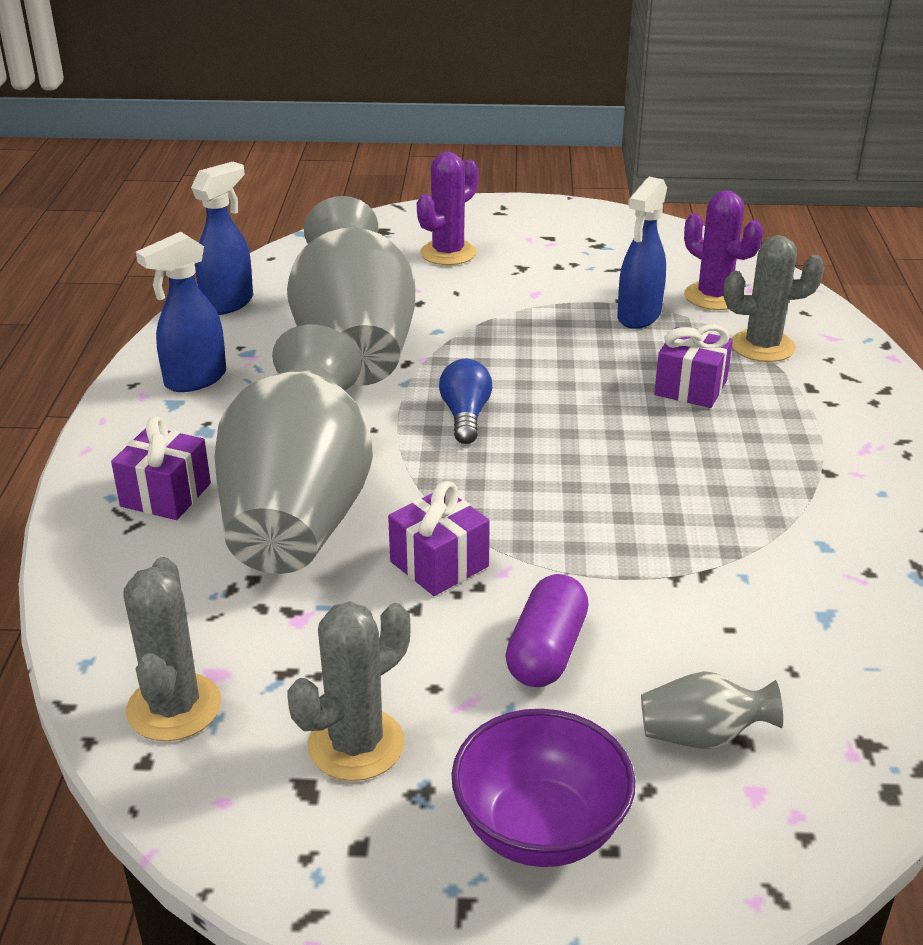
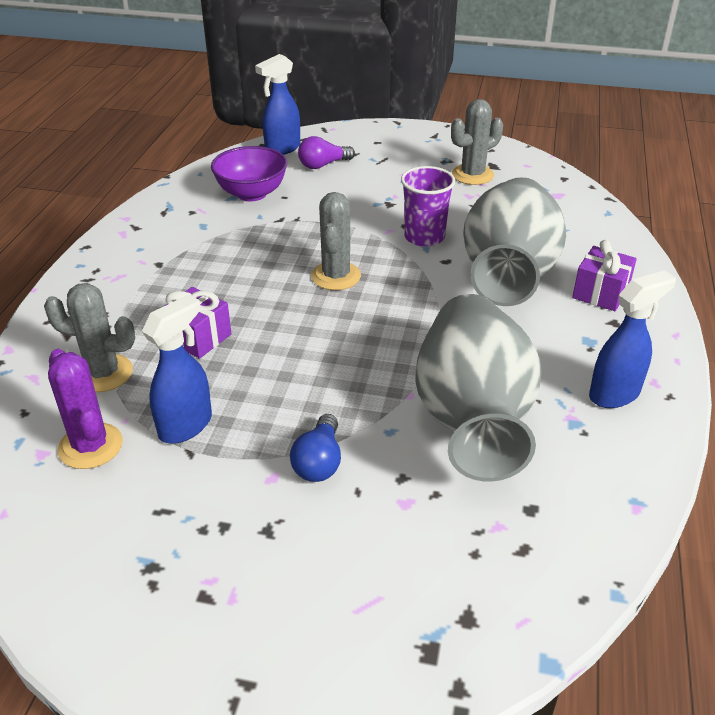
camera: 170 degrees left, 5 degrees up
(174, 707) = (557, 193): grey cactus -> grey cactus (336, 276)
(228, 303) = (614, 504): blue spray bottle -> blue spray bottle (282, 149)
(439, 564) = (424, 237): purple gift -> purple cup
(448, 253) = (349, 574): purple cactus -> none
(465, 416) = (386, 331): blue light bulb -> blue light bulb (319, 462)
(540, 829) = (401, 148): purple bowl -> purple bowl (252, 193)
(546, 651) = (378, 196): purple capsule -> none
(702, 736) = (323, 165): grey vase -> purple light bulb

